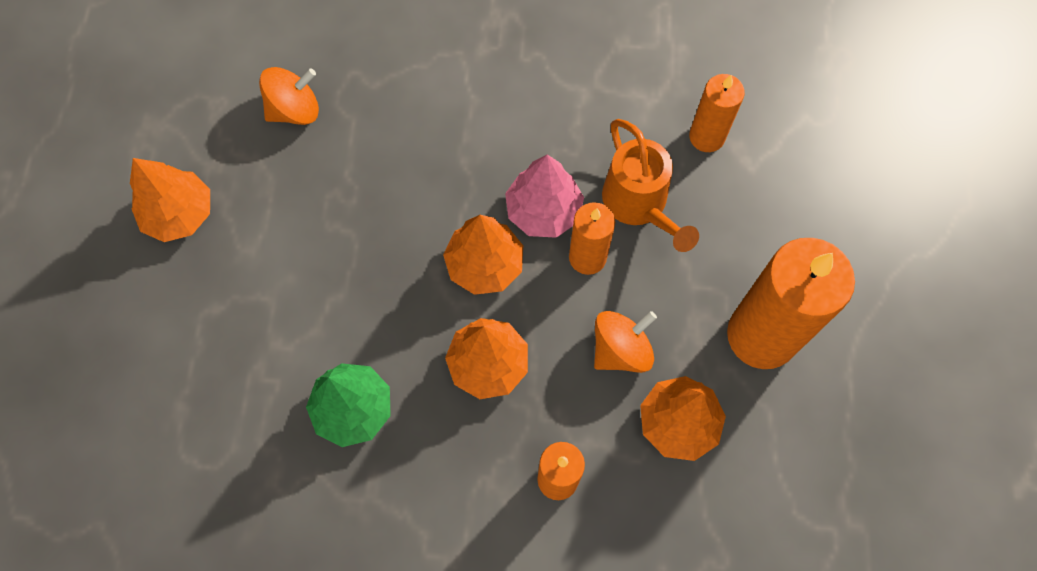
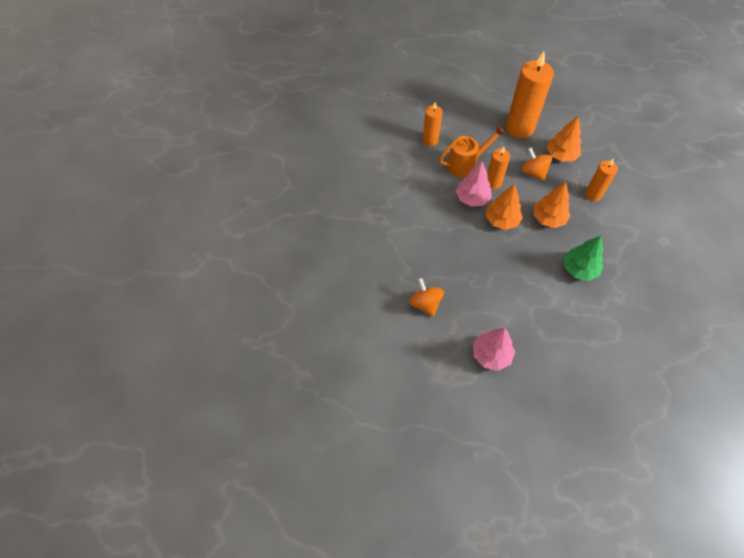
camera: 90 degrees left, 10 degrees down
(179, 214) = (491, 355): orange tree -> pink tree

